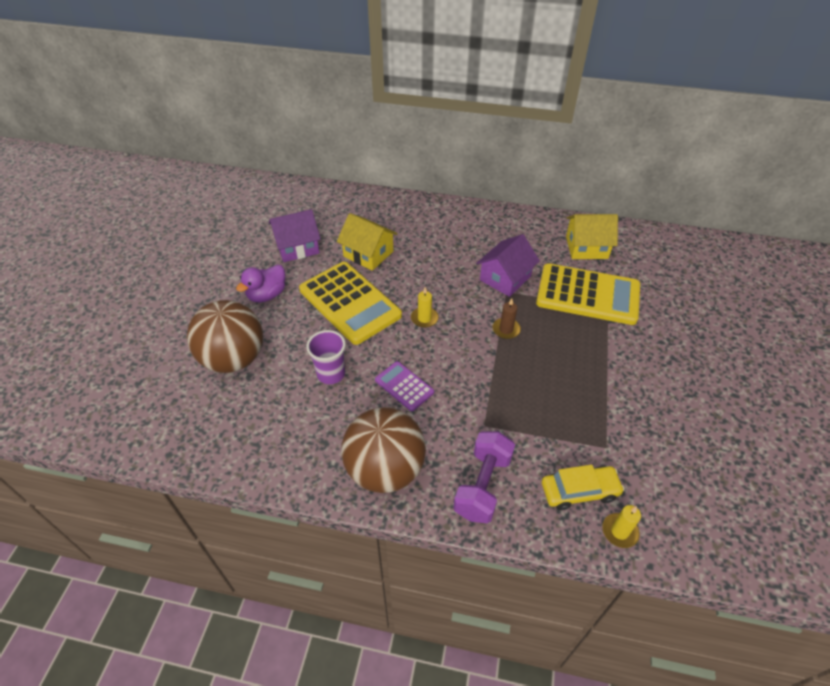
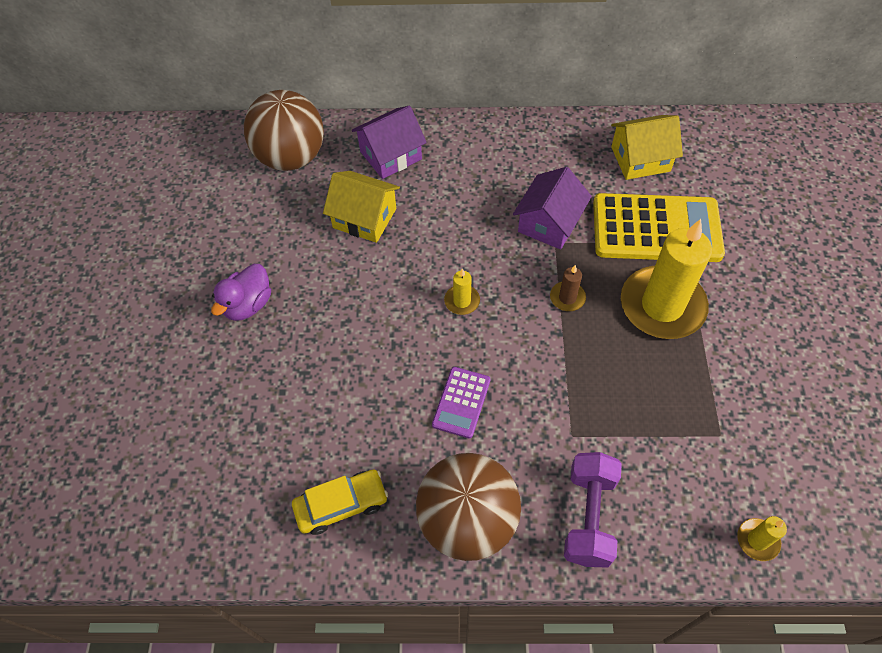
camera: 10 degrees left, 10 degrees up
(234, 359) = (233, 407): brown ball -> brown ball (291, 157)
(297, 247) = (267, 224): purple house -> purple house (391, 155)
(331, 374) = (364, 403): purple cup -> none
(349, 303) = (360, 296): yellow calculator -> none
(404, 386) = (461, 402): purple calculator -> purple calculator turned 105 degrees counterclockwise
(579, 347) = (662, 306): none -> yellow candle
(579, 491) = (702, 499): yellow car -> yellow car (341, 505)

